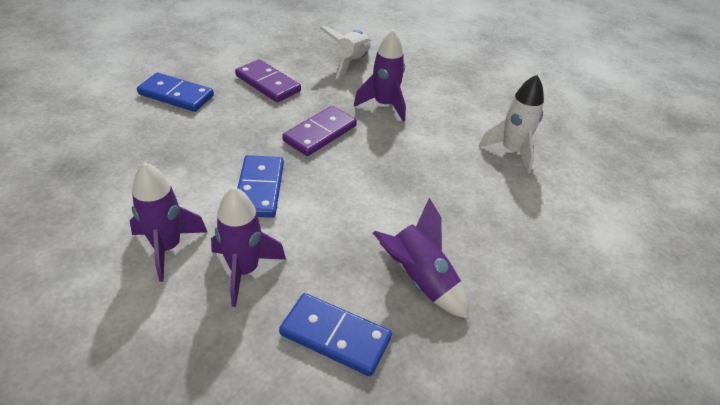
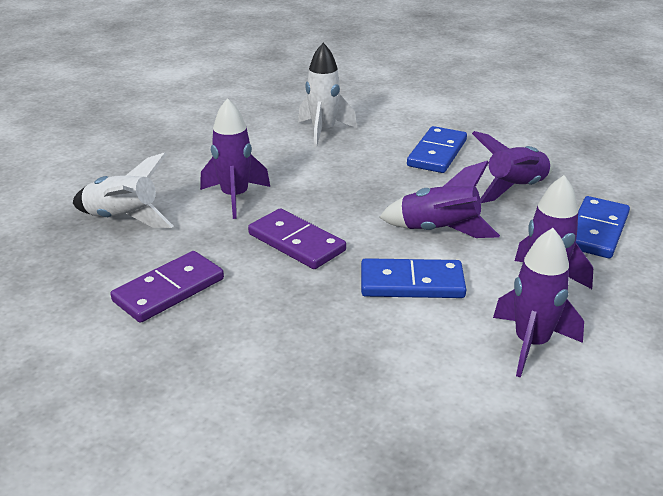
camera: 85 degrees left, 10 degrees down
(176, 95) = (191, 384): blue domino -> blue domino (437, 153)
(336, 212) = (439, 231): none -> purple rocket

